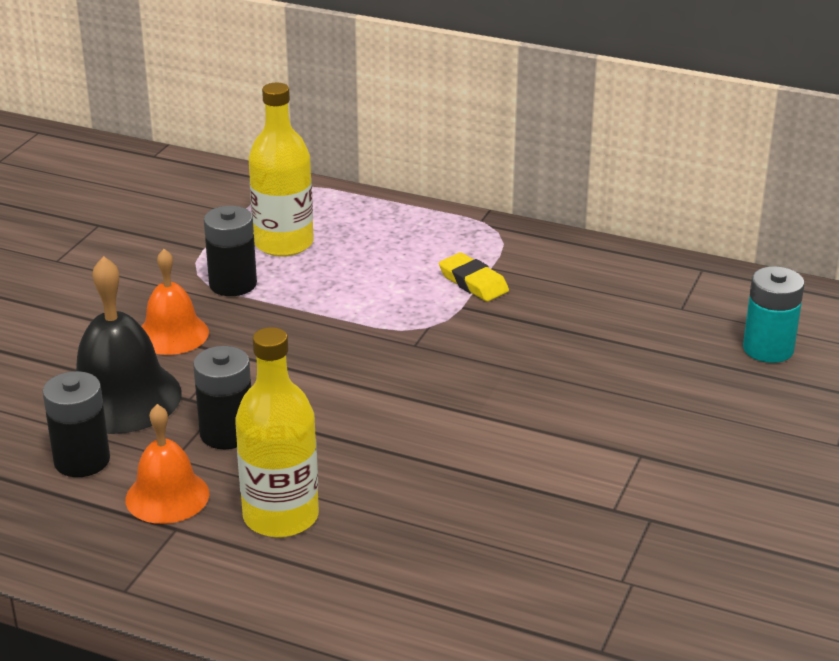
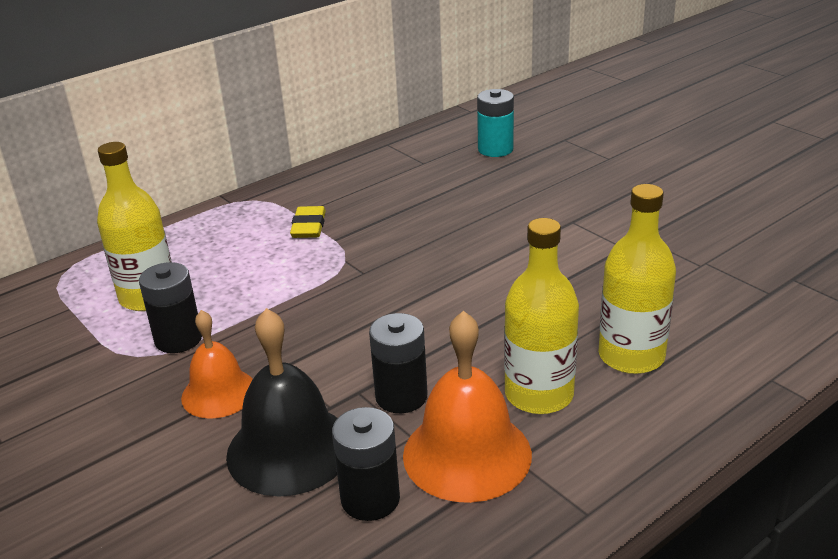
camera: 60 degrees left, 0 degrees up
(167, 496) = (467, 454): orange bell -> orange bell, size x1.56
(387, 564) = (631, 356): none -> yellow bottle
(473, 282) = (309, 226): yellow eraser -> yellow eraser turned 75 degrees counterclockwise

